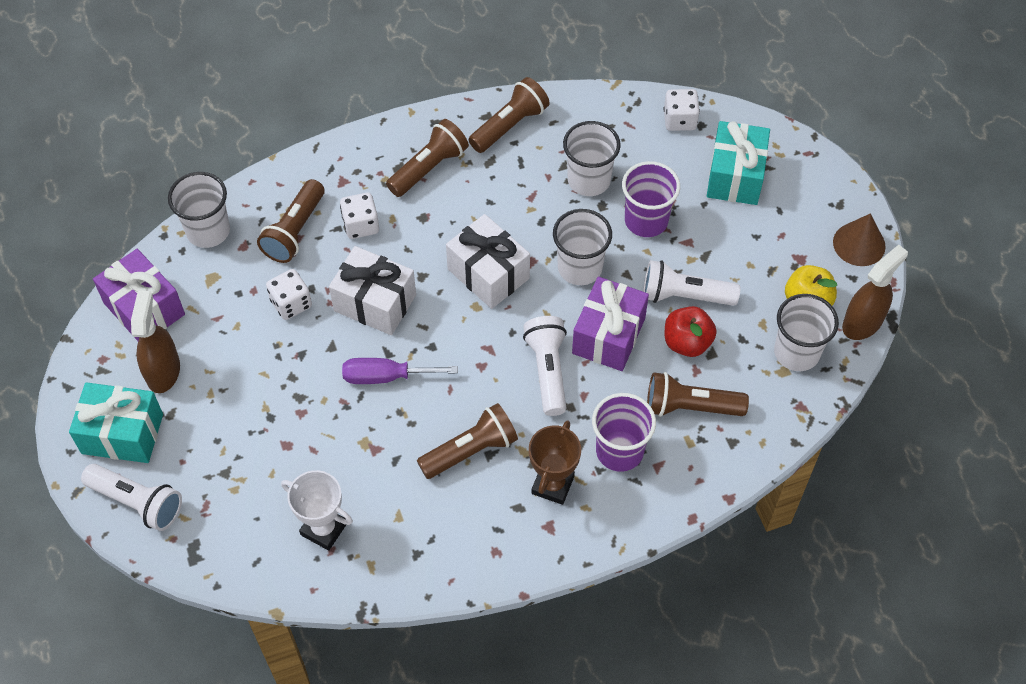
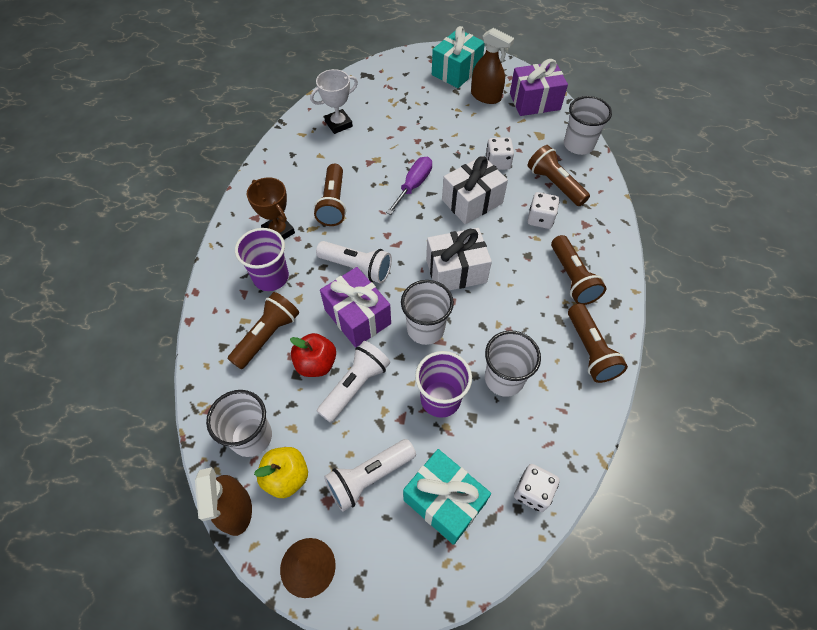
camera: 120 degrees right, 0 degrees up
(137, 502) = (411, 65): white flashlight -> white flashlight (369, 477)

